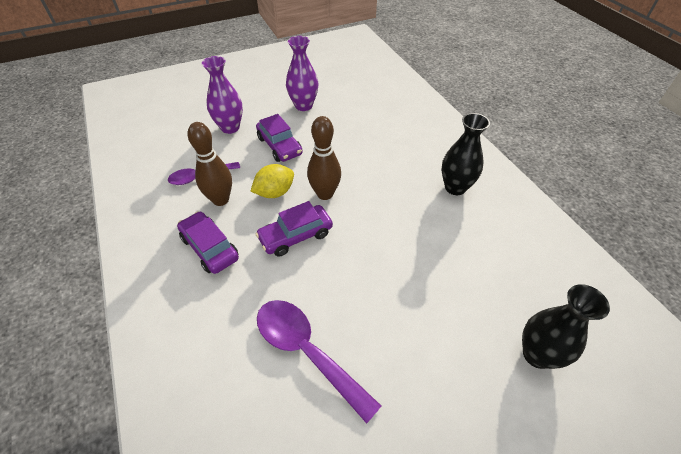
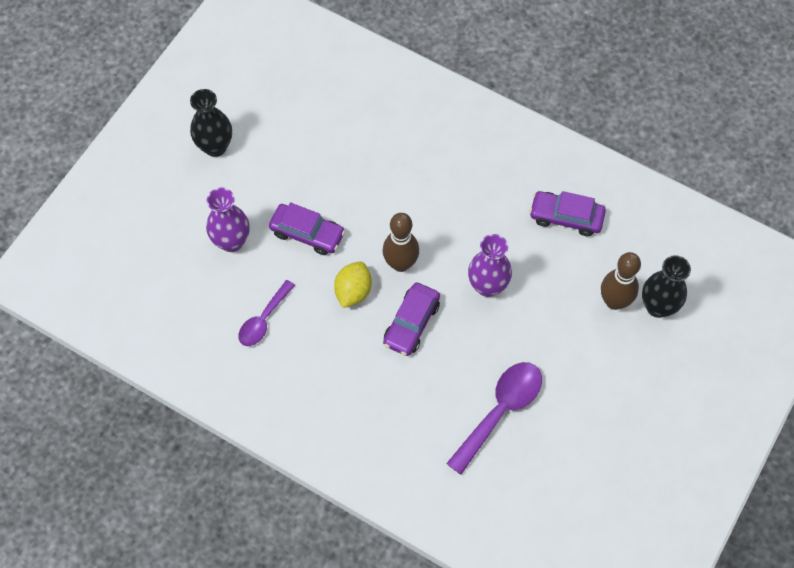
camera: 35 degrees left, 15 degrees up
(210, 248) = (348, 382): purple car -> purple car (566, 217)
(220, 200) = (310, 331): brown bowling pin -> brown bowling pin (614, 301)
(303, 106) = (283, 161): purple vase -> purple vase (487, 286)
(306, 351) = (500, 411): purple spoon -> purple spoon turned 120 degrees clockwise
(455, 187) = (511, 182): black vase -> black vase (215, 147)

